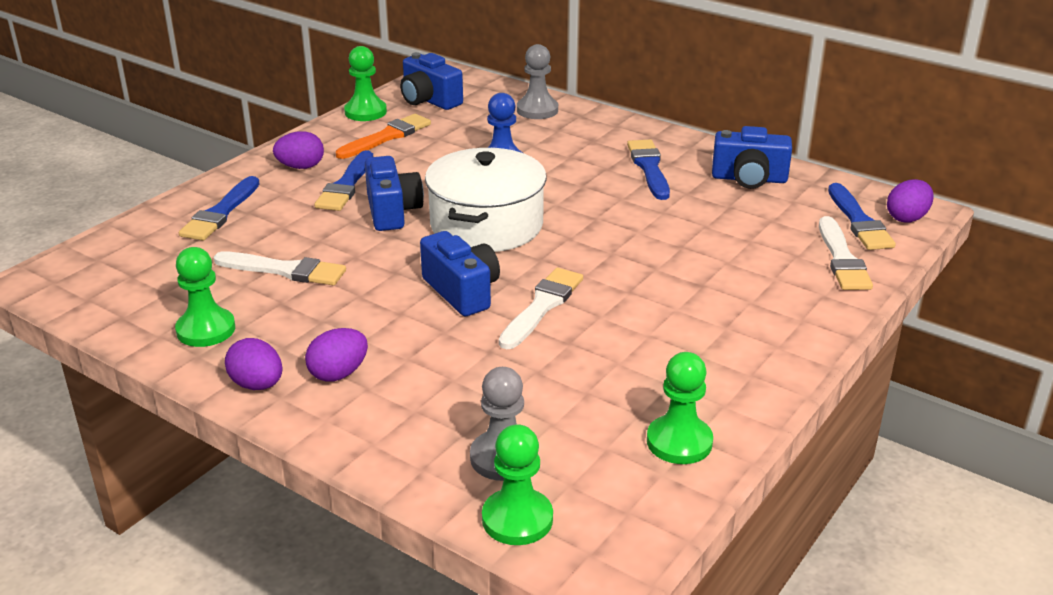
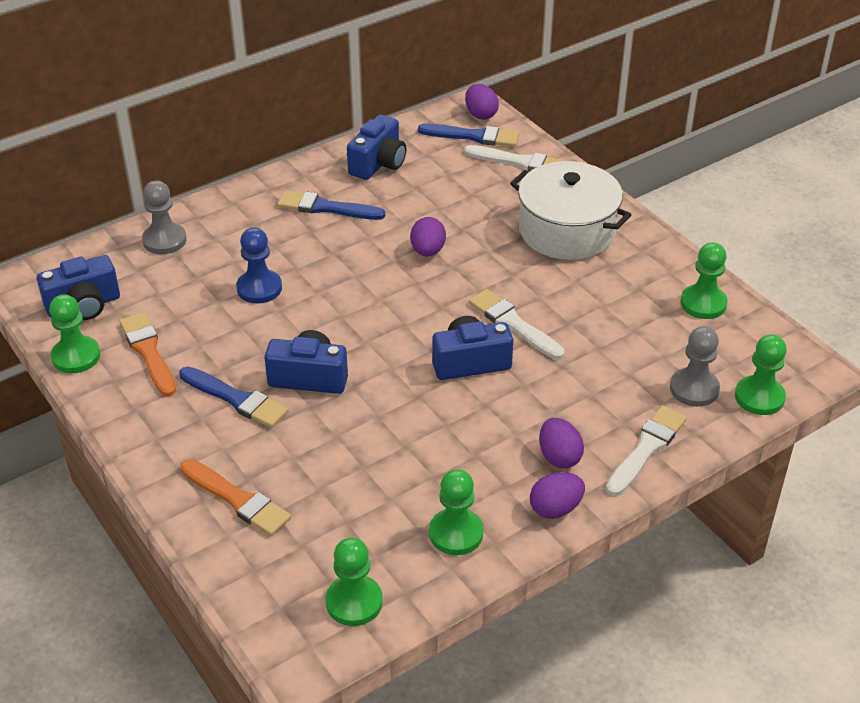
camera: 70 degrees left, 10 degrees up
(107, 292) = (354, 602): none -> green pawn
(220, 213) = (237, 500): blue brush -> orange brush
(285, 270) = (379, 466): white brush -> white brush (647, 448)
(301, 167) = (173, 425): purple egg -> purple egg (428, 251)
(487, 225) = (369, 324): white pot -> white pot (567, 231)

